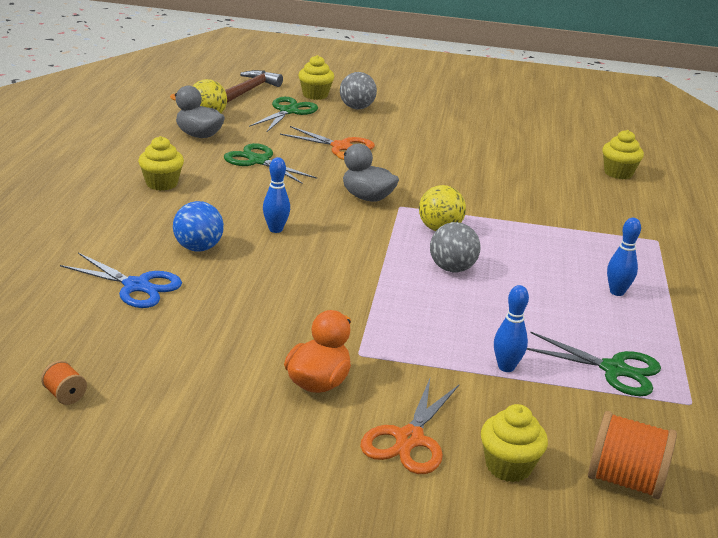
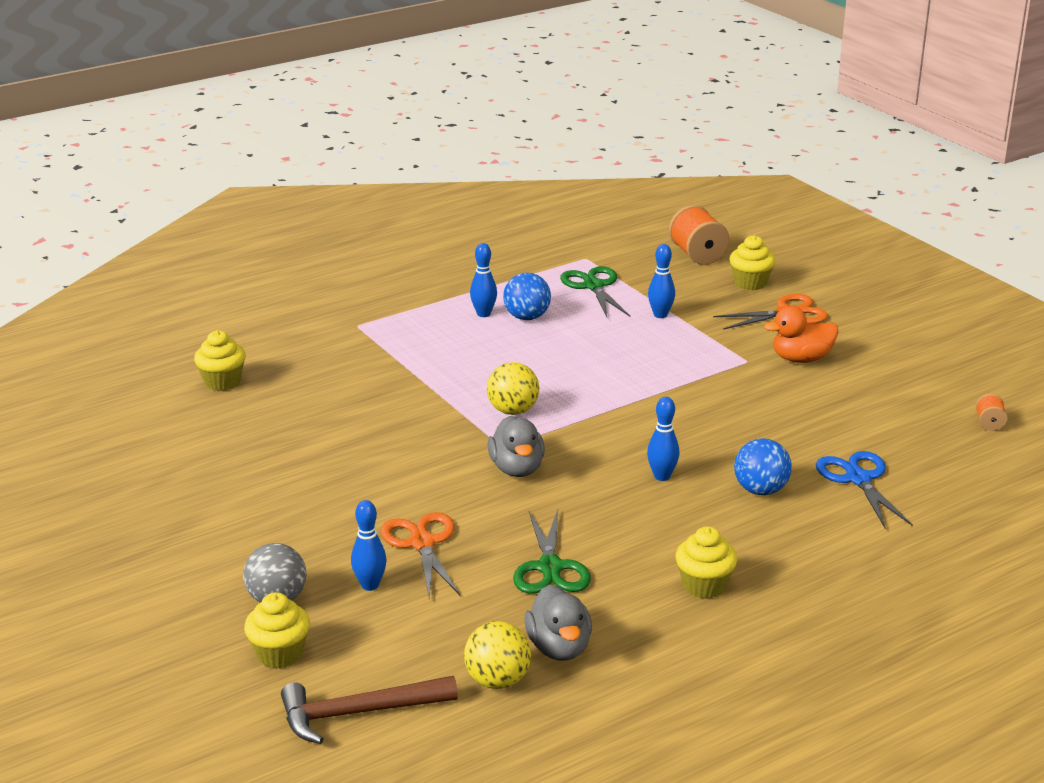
camera: 130 degrees left, 0 degrees up
(288, 111) = (375, 637): green scissors -> none
(329, 125) = (370, 585): none -> blue bowling pin
(452, 268) = (570, 379): grey ball -> none
(586, 305) = (527, 317): none -> blue ball

